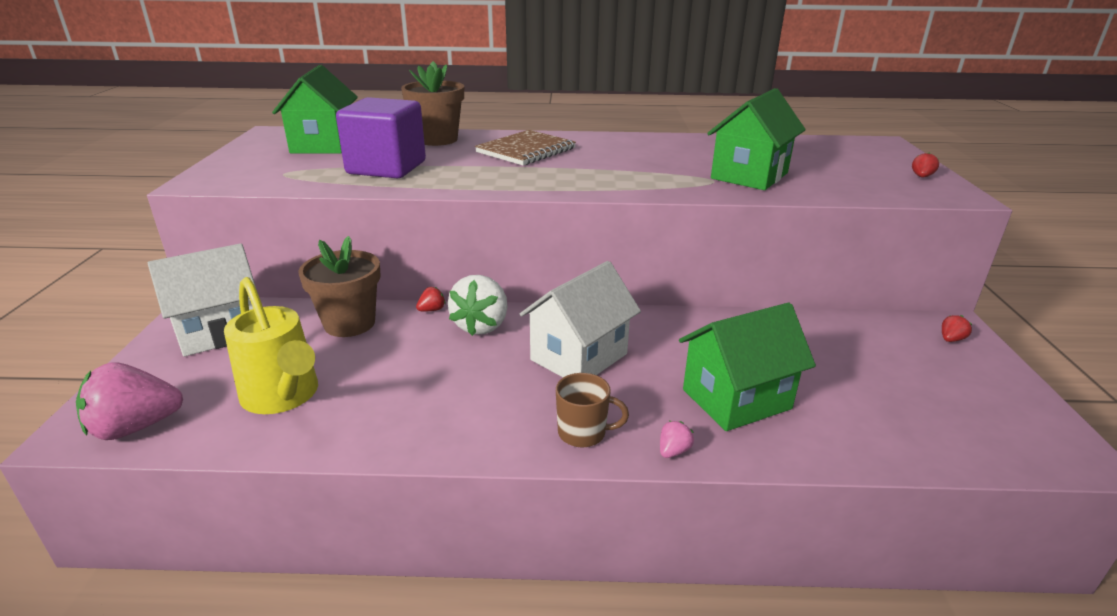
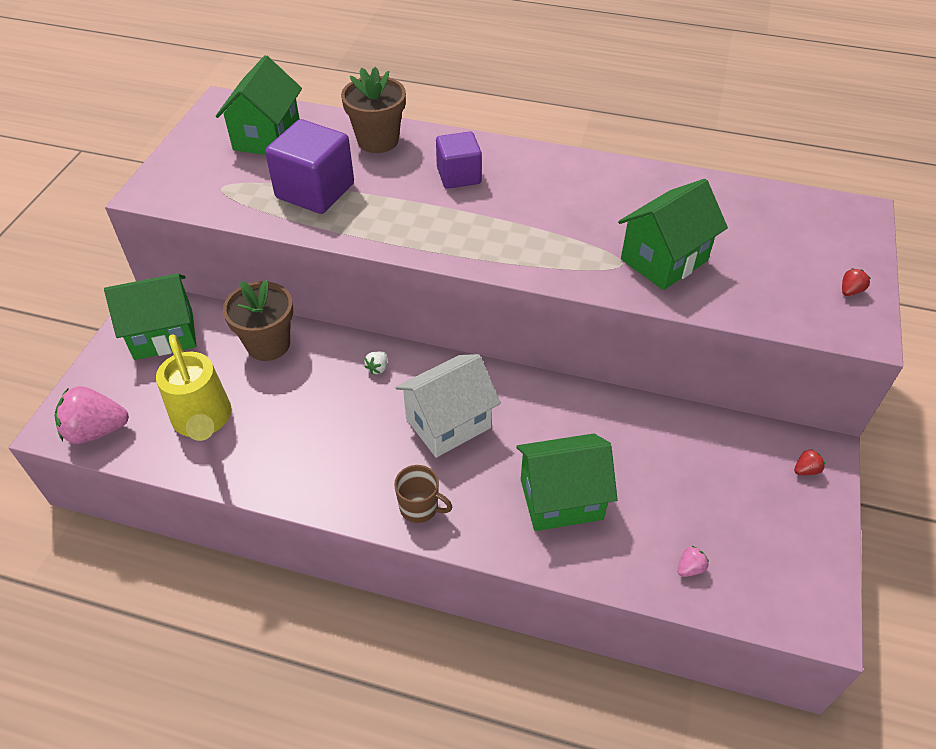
camera: 15 degrees right, 20 degrees up
(219, 331) = (163, 335): white house -> green house
(432, 310) = (341, 339): red strawberry -> none
(481, 326) = (377, 368): white strawberry -> white strawberry, size x0.44
(526, 150) = (458, 176): brown notebook -> purple cube
(673, 451) = (483, 541): pink strawberry -> pink strawberry (690, 568)

